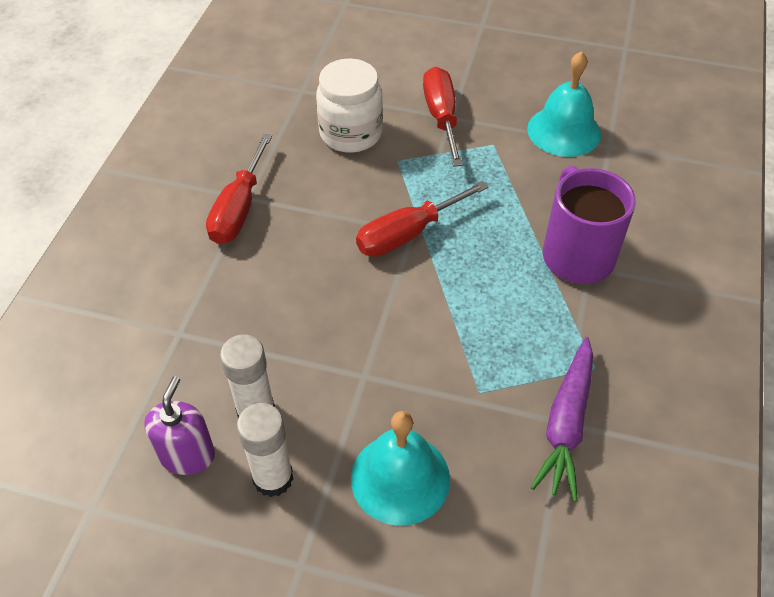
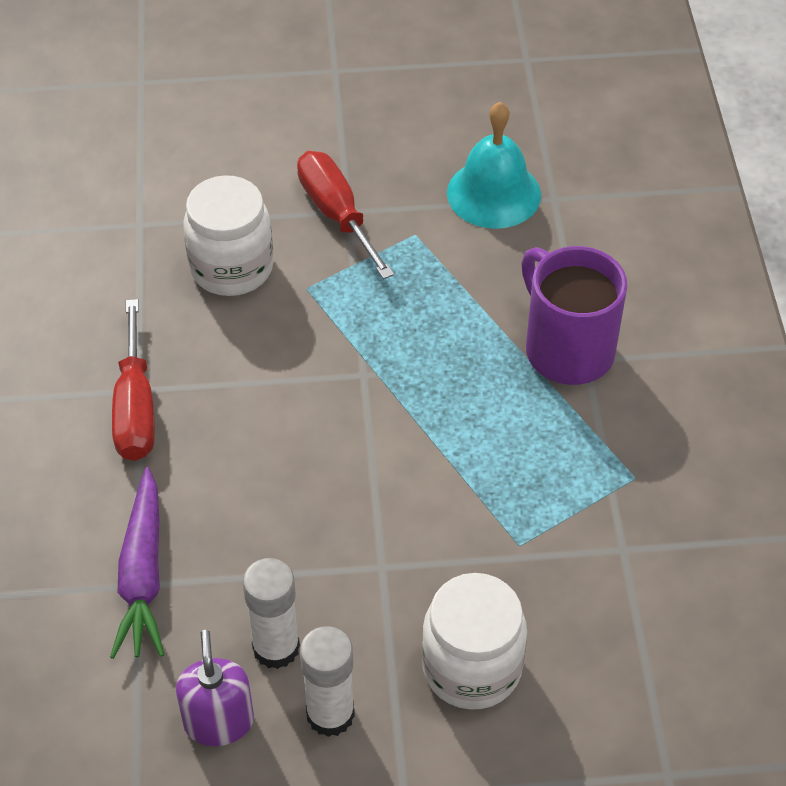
camera: 20 degrees left, 0 degrees up
(400, 478) = (471, 667): turquoise bell -> white jar
(407, 234) = (359, 380): red screwdriver -> none
(566, 424) = (627, 551): purple carrot -> purple carrot (143, 575)

